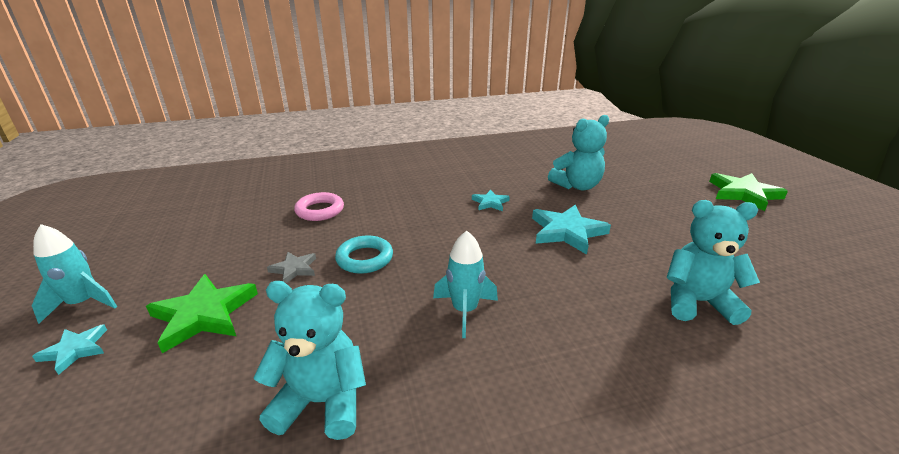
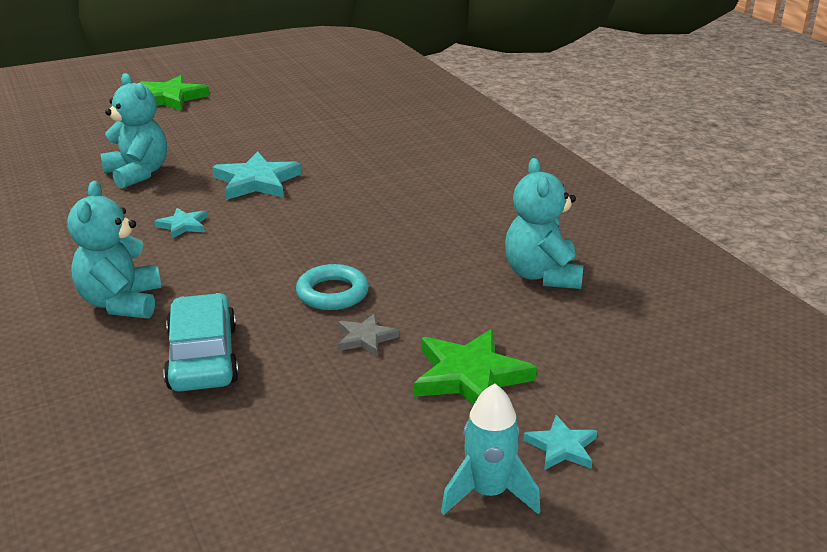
camera: 100 degrees left, 0 degrees up
(320, 210) = (203, 357): pink ring -> turquoise car
(464, 310) = (408, 227): turquoise rocket -> none
(697, 302) = (365, 138): turquoise teddy bear -> turquoise teddy bear (121, 303)

